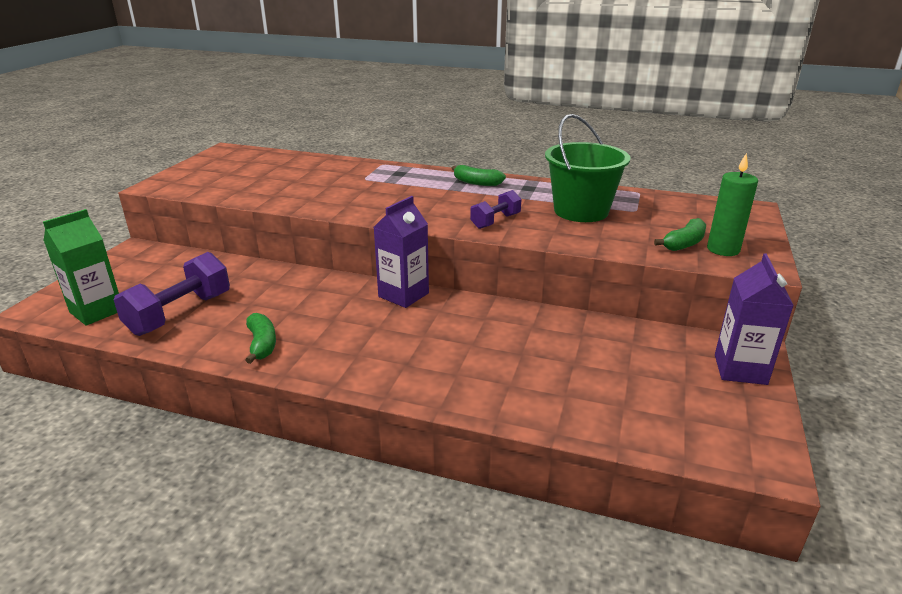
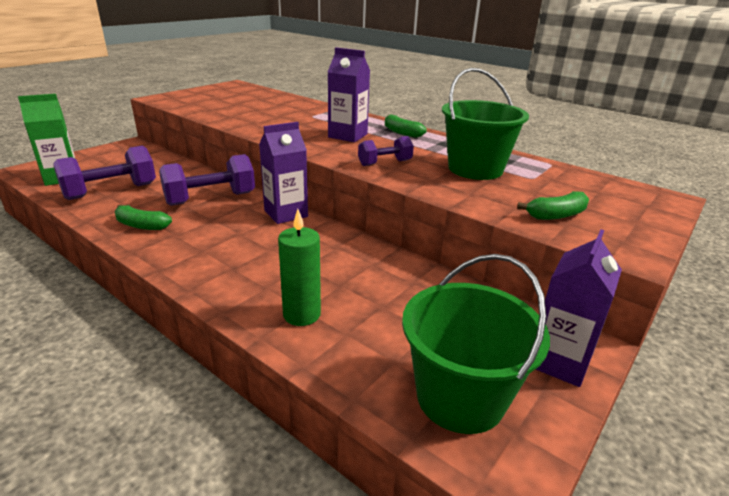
camera: 20 degrees right, 0 degrees up
(262, 344) = (141, 225): green banana -> green banana turned 105 degrees clockwise
(307, 296) = (210, 199): none -> purple dumbbell
(428, 196) = (348, 136): none -> purple carton
(693, 418) = (460, 397): none -> green bucket
(723, 249) = (597, 229): green candle -> green candle (302, 314)

